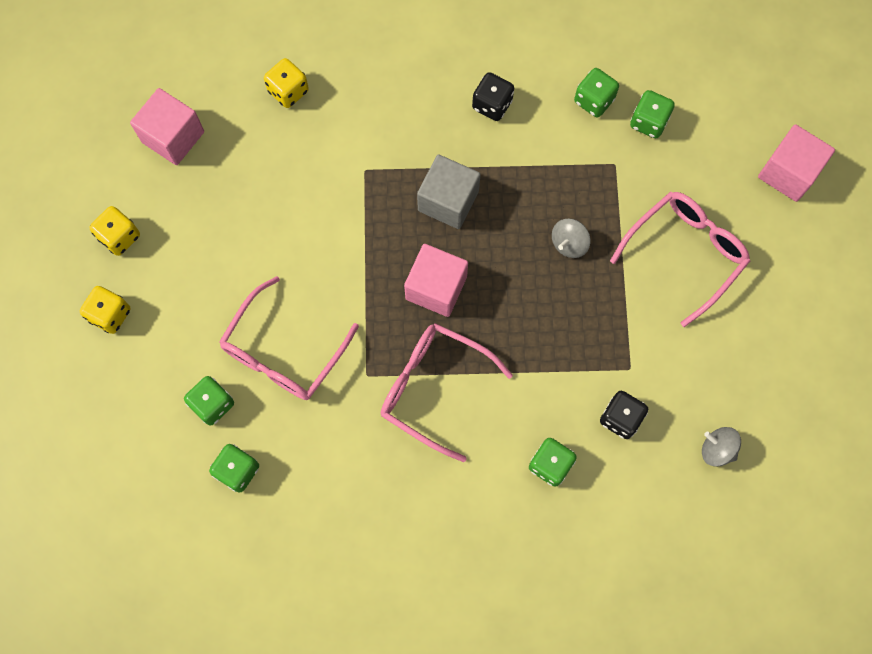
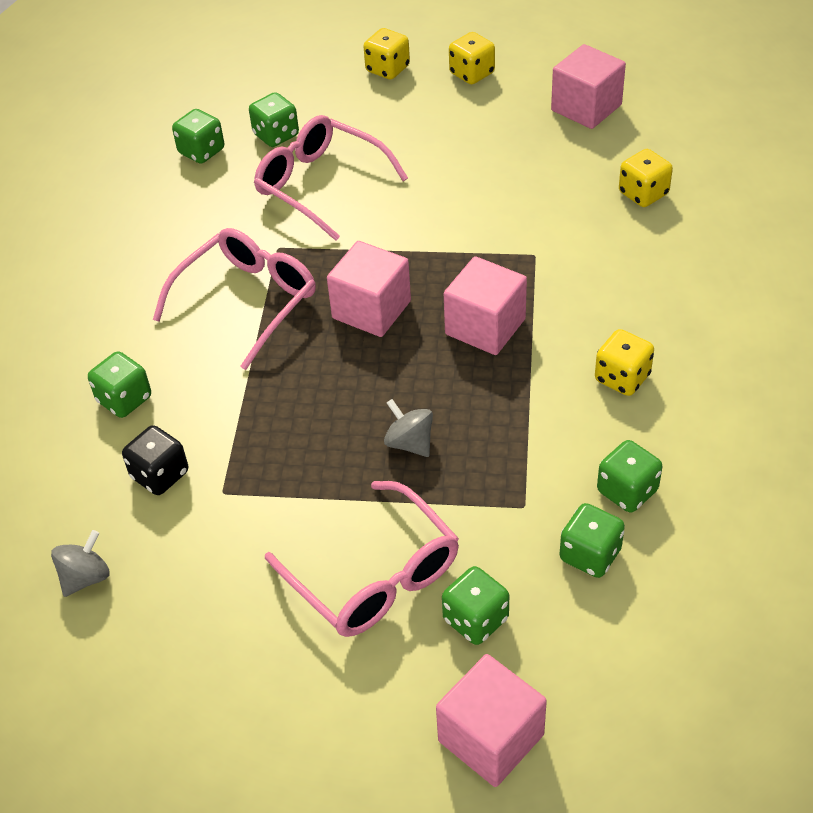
camera: 100 degrees right, 25 degrees down
(448, 201) = (485, 327): grey cube -> pink cube
(492, 105) = (622, 378): black dice -> yellow dice
(708, 187) = (475, 619): none -> green dice

